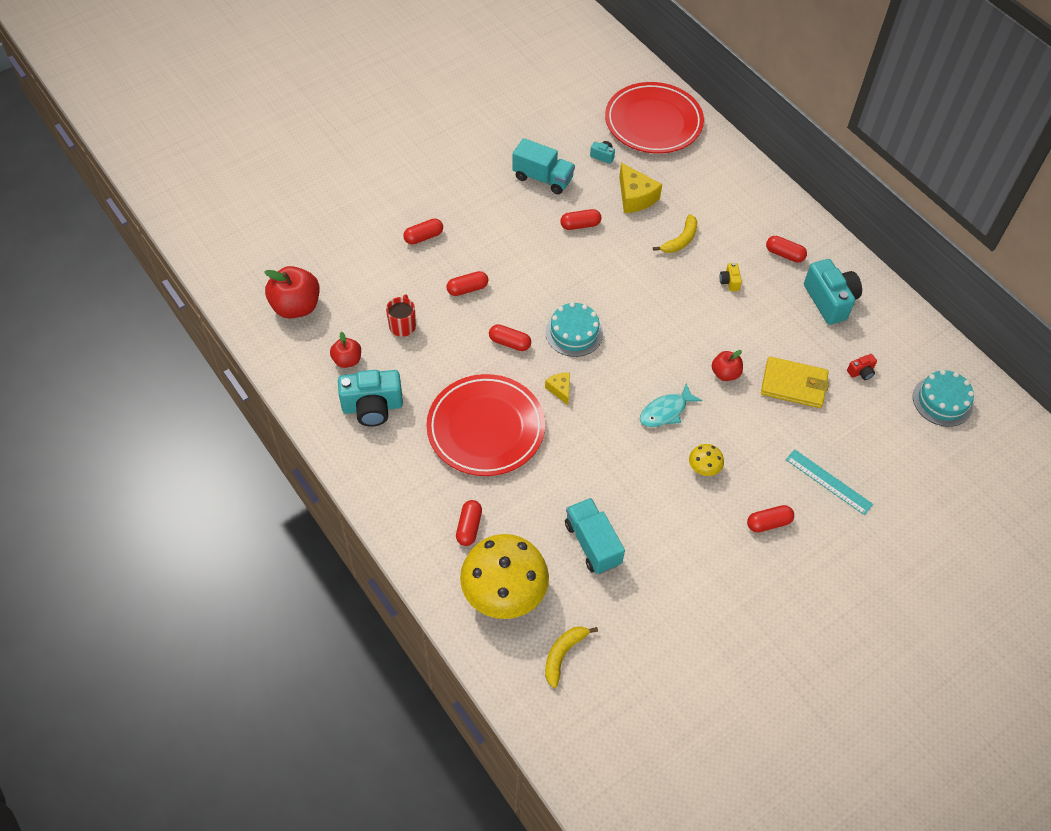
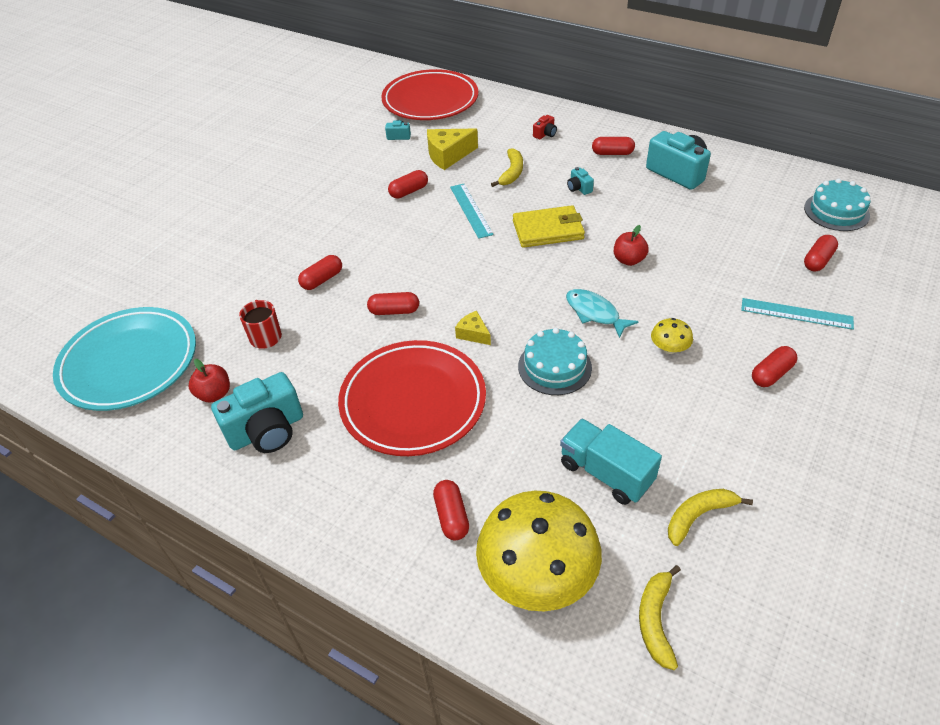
camera: 20 degrees left, 10 degrees down
(296, 307) = (129, 363): red apple -> turquoise plate
(423, 237) = (251, 251): red capsule -> red capsule (818, 260)
(543, 178) = (351, 168): turquoise truck -> none
(574, 333) = (456, 279): turquoise cake -> turquoise cake (554, 367)
(622, 267) = (470, 210): none -> turquoise ruler
(635, 197) = (448, 155): yellow cheese -> yellow cheese turned 120 degrees clockwise
(637, 602) = (698, 516): none -> yellow banana
(665, 411) = (595, 313): turquoise fish -> turquoise fish turned 105 degrees clockwise
(729, 282) = (579, 188): yellow camera -> turquoise camera
(793, 385) = (698, 246): yellow wallet -> yellow wallet (548, 230)
(861, 372) = (749, 215): red camera -> red camera (545, 134)

